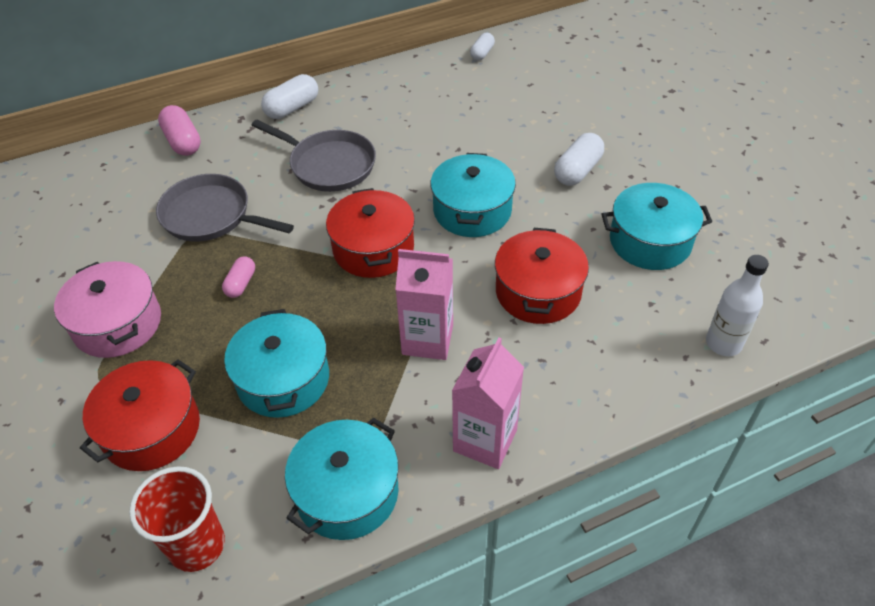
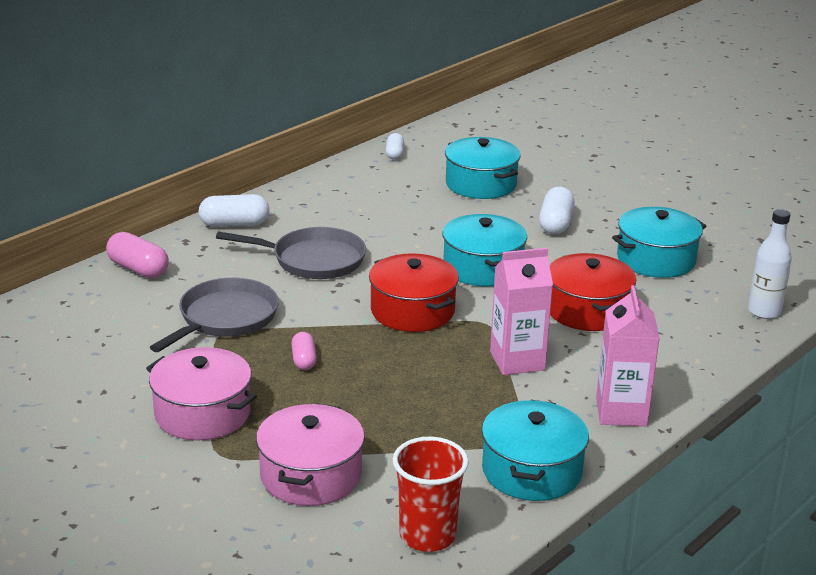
camera: 25 degrees left, 20 degrees down
(151, 429) = (311, 475): red pot -> pink pot
(211, 216) = (225, 318): grey pan -> grey pan turned 120 degrees clockwise
(283, 379) = (407, 414): turquoise pot -> turquoise pot (481, 184)
(292, 108) = (234, 224): white capsule -> white capsule turned 60 degrees clockwise

